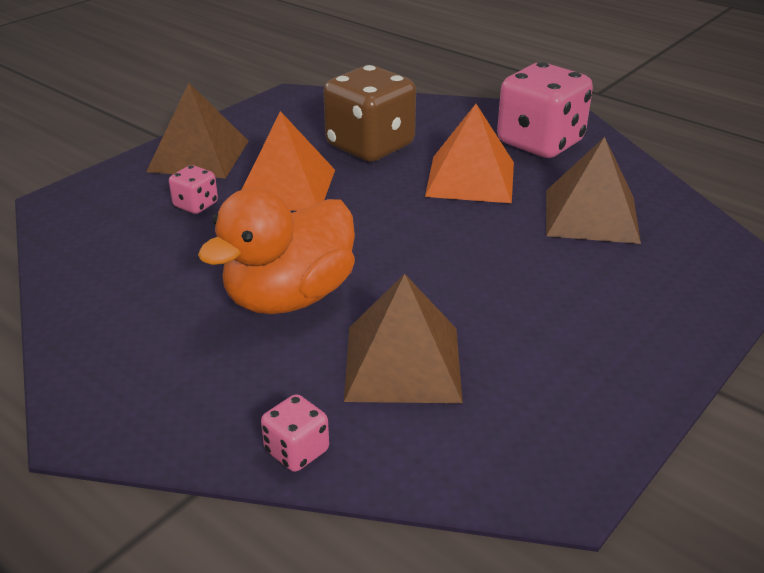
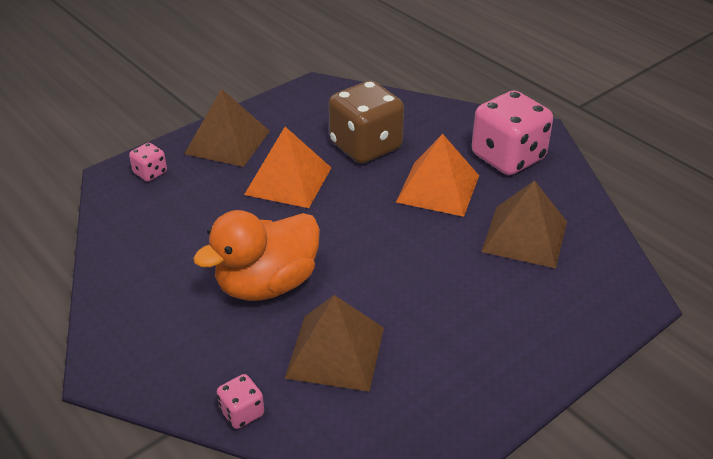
camera: 10 degrees right, 5 degrees up
(196, 205) = (215, 190): pink dice -> pink dice (150, 173)

